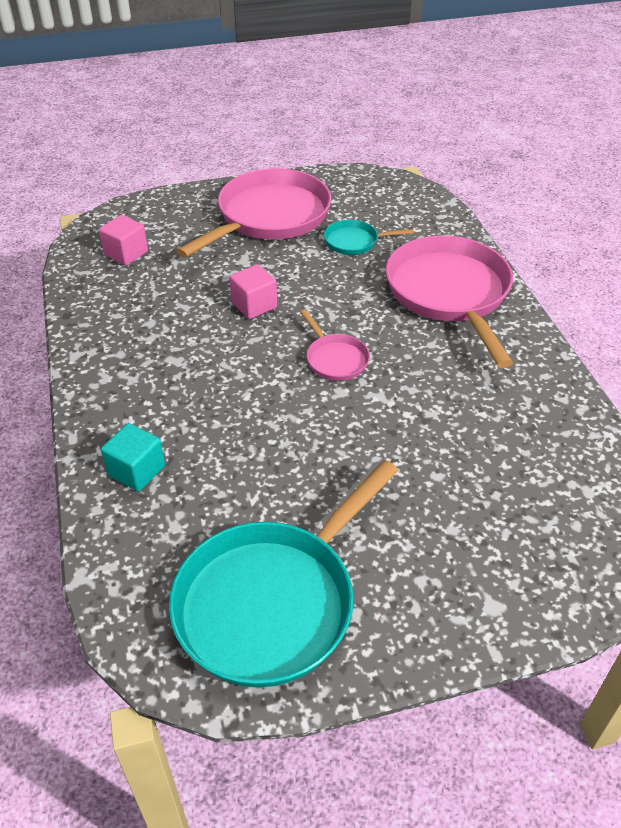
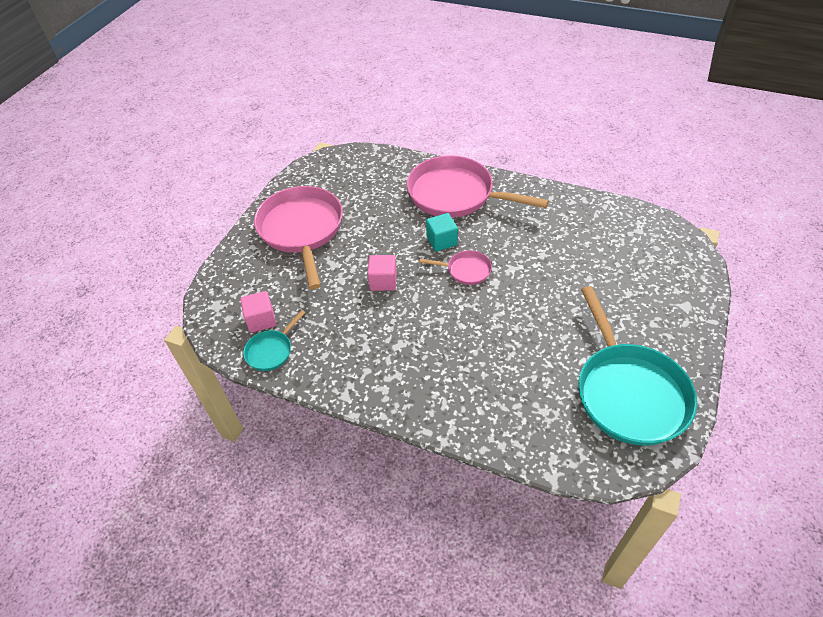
camera: 50 degrees left, 5 degrees up
(136, 471) = (484, 410): turquoise cube -> turquoise cube (441, 241)
(355, 242) = (369, 206): turquoise pan -> turquoise pan (271, 351)

